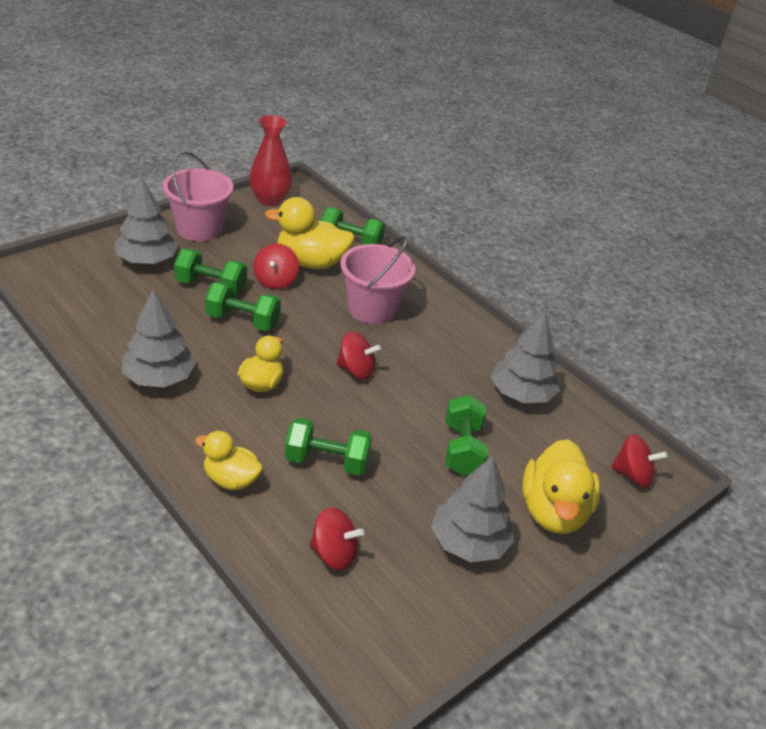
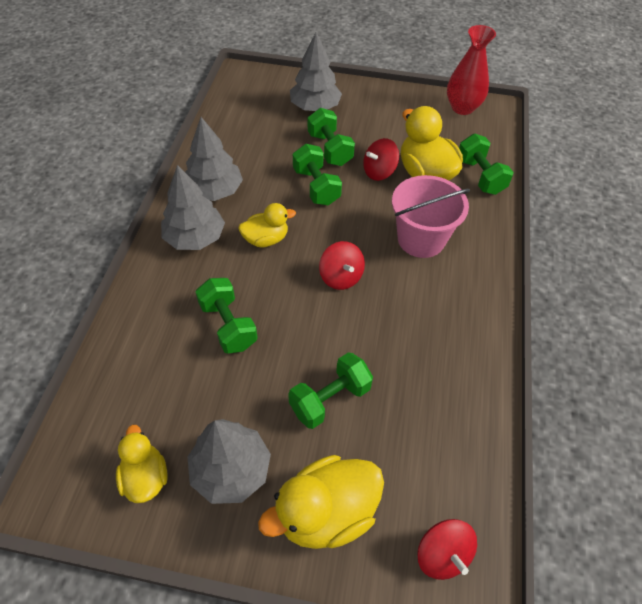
camera: 55 degrees right, 15 degrees up
(199, 229) = (379, 103): pink bucket -> none
(231, 479) = (160, 288): yellow duck -> yellow duck (146, 477)
(334, 554) = (144, 390): red spinning top -> none
(521, 394) = (445, 398): grey tree -> grey tree (195, 238)

